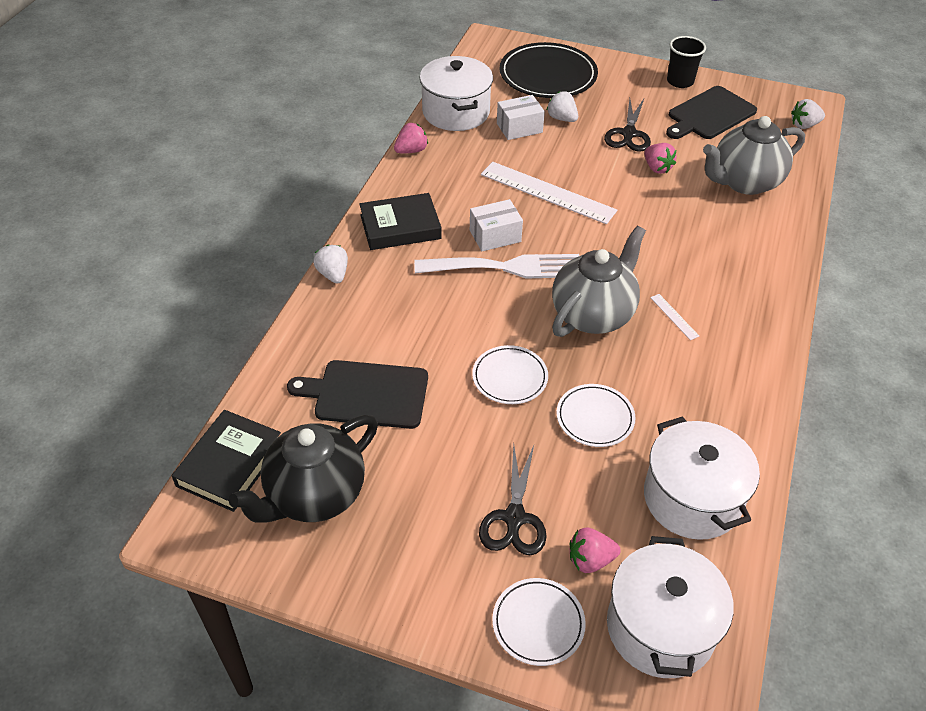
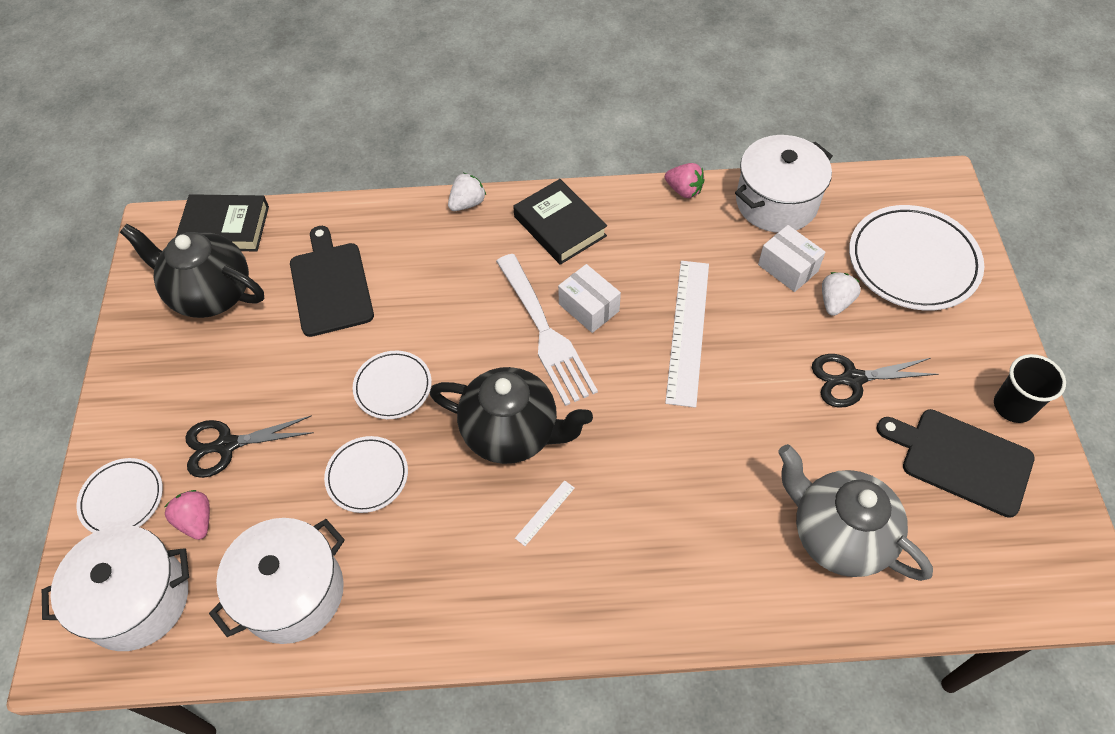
camera: 70 degrees right, 10 degrees up
(548, 75) = (913, 261): black plate -> white plate
(593, 314) = (512, 432): grey teapot -> black teapot
(657, 168) = (803, 427): pink strawberry -> none
(804, 125) = (1024, 588): white strawberry -> none

